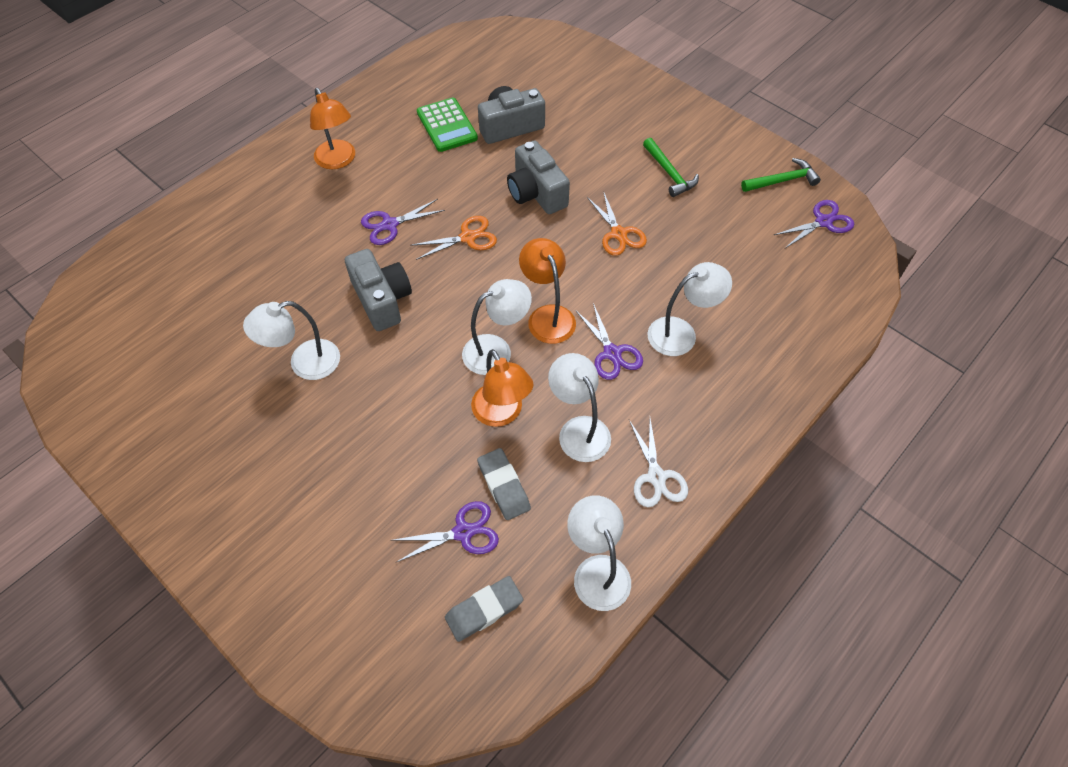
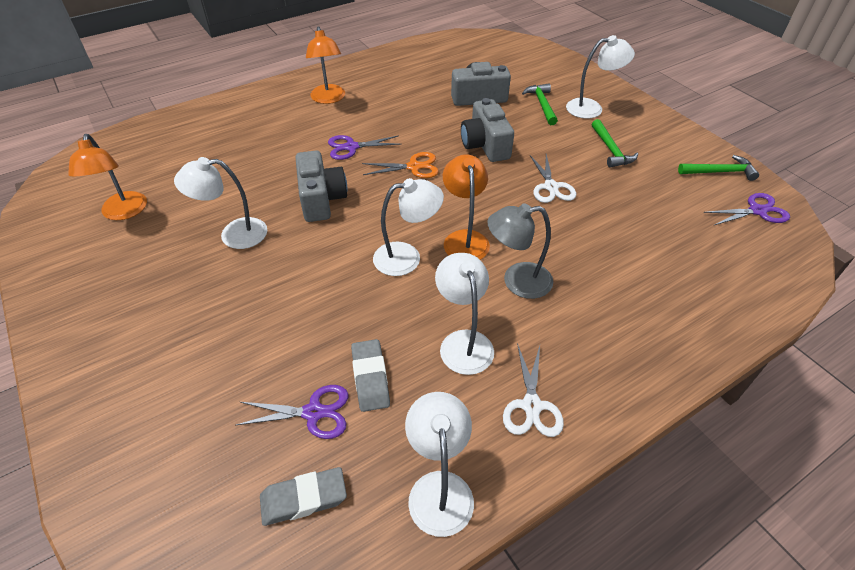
camera: 15 degrees right, 10 degrees down
(447, 125) = (426, 89): green calculator -> none
(502, 414) = (392, 311): orange lamp -> orange lamp (123, 212)
(583, 124) = (542, 104): none -> green hammer
(612, 353) = (517, 281): purple scissors -> grey lamp
(618, 234) = (551, 187): orange scissors -> white scissors
(681, 333) = (591, 277): white lamp -> white lamp (591, 108)

